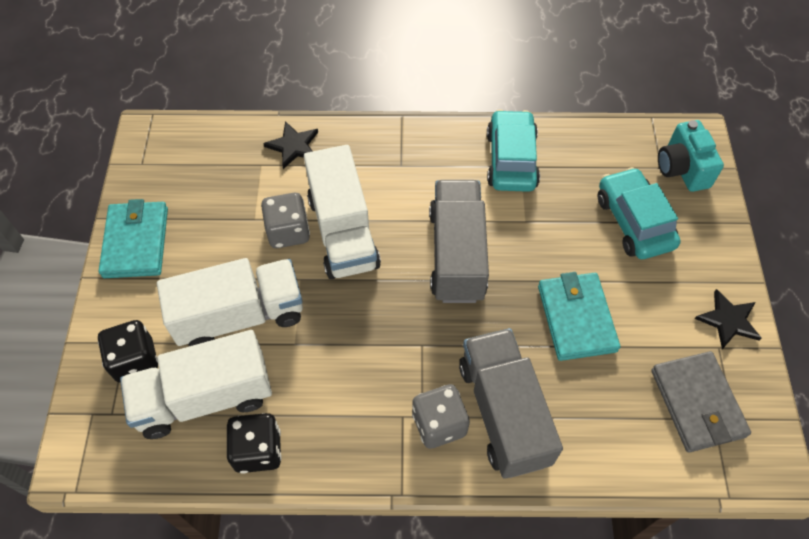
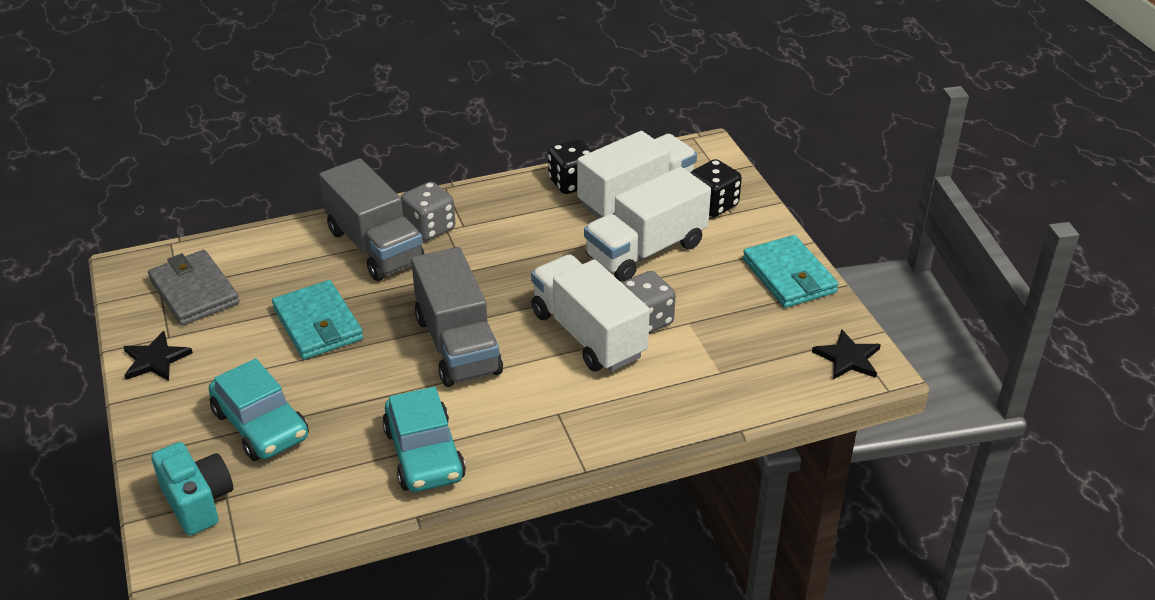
camera: 160 degrees right, 20 degrees down
(293, 146) = (696, 400): black star -> black star (848, 358)

